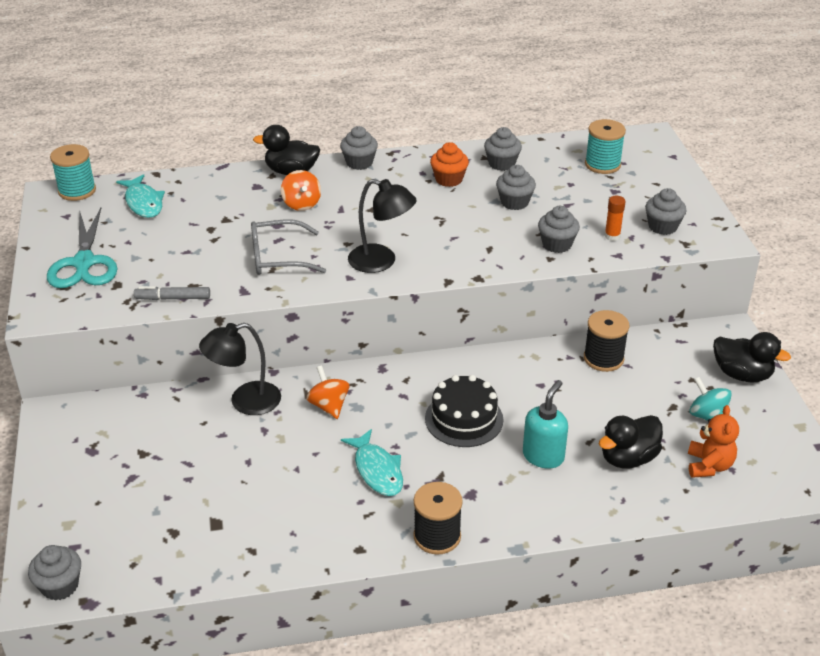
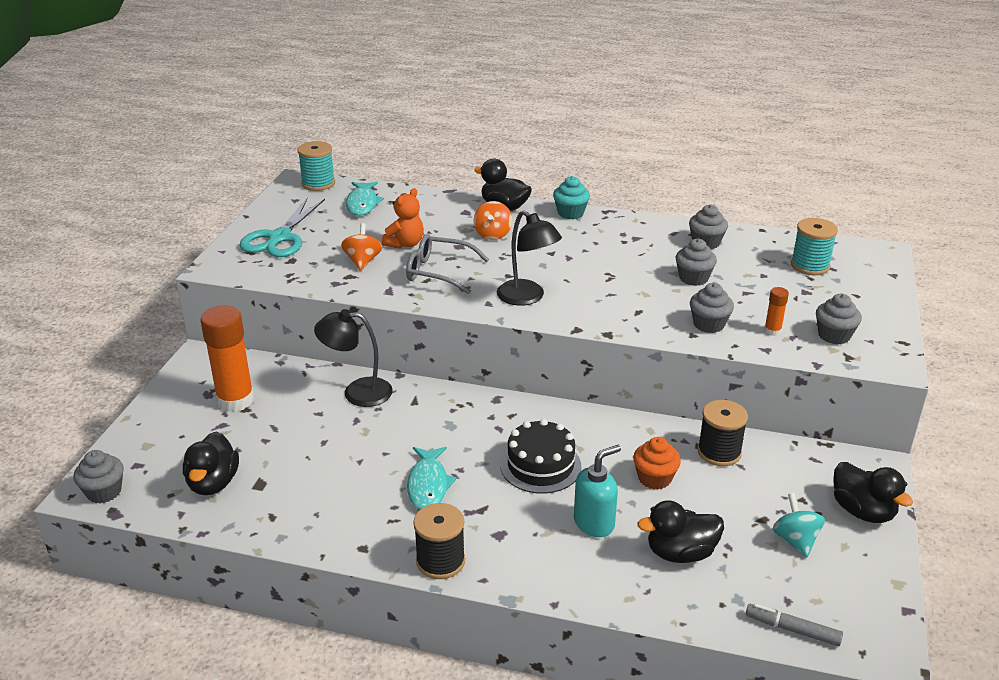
camera: 25 degrees right, 5 degrees down
(126, 448) = (235, 400): none -> orange glue stick
(168, 538) = (213, 483): none -> black duck
(173, 298) = (326, 282): grey marker -> grey marker (792, 629)
(329, 406) = (426, 417): orange spinning top -> orange spinning top (362, 261)
(359, 163) = (570, 213): grey cupcake -> turquoise cupcake
(449, 179) = (644, 244): orange cupcake -> orange cupcake (654, 478)
(709, 466) = (764, 589): orange teddy bear -> orange teddy bear (405, 244)

